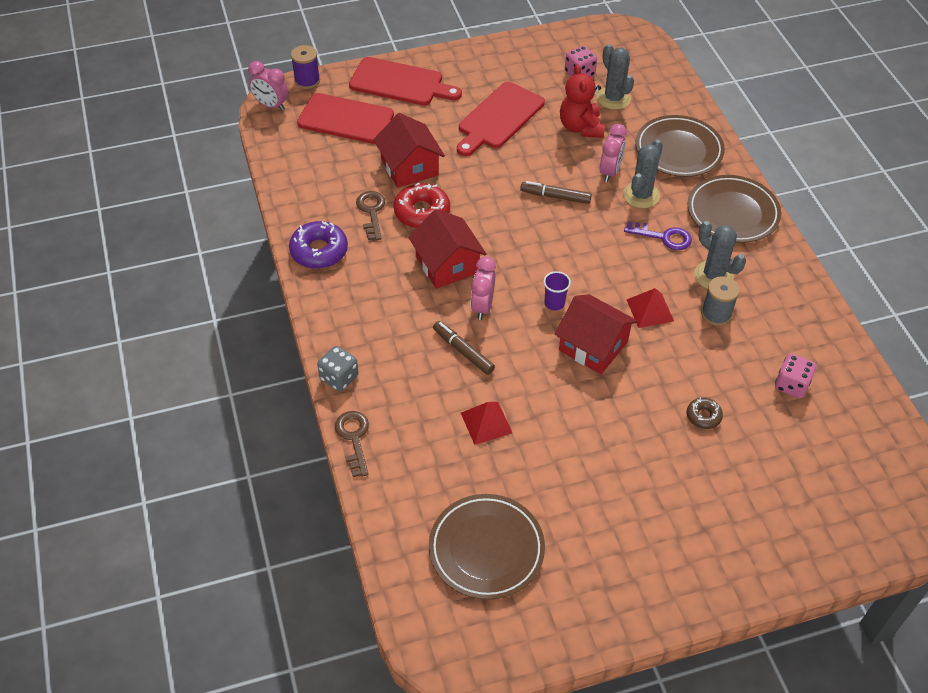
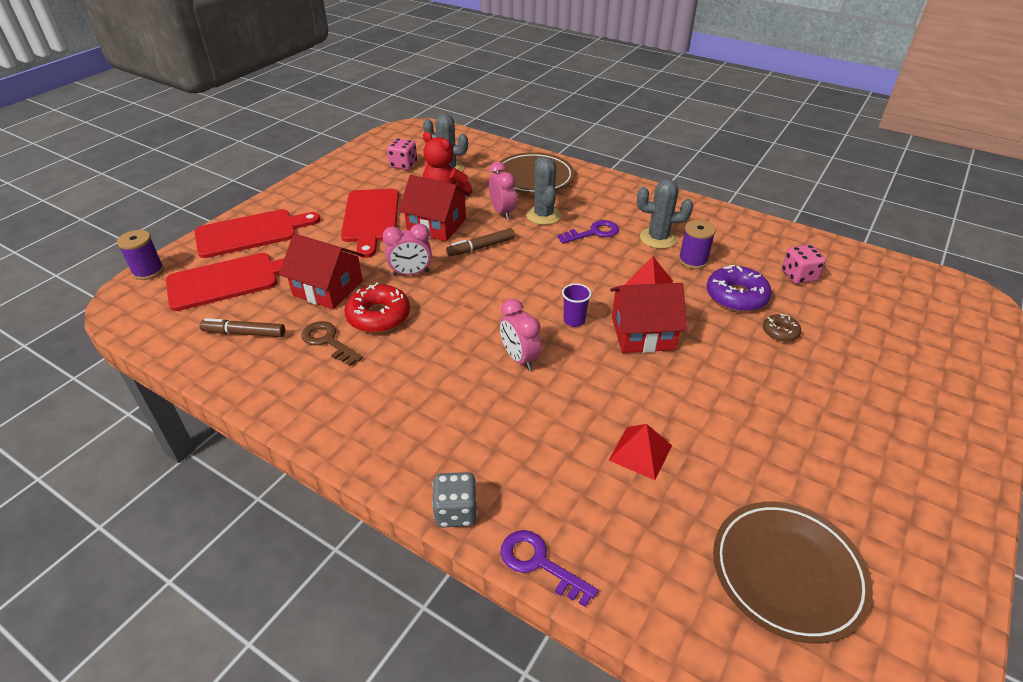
camera: 40 degrees left, 10 degrees down
(271, 105) = (124, 308): pink clock -> pink clock (411, 273)
(319, 251) = (306, 404): purple donut -> purple donut (736, 296)
(354, 438) = (539, 563): brown key -> purple key
(447, 264) = (449, 344): red house -> red house (436, 225)
(463, 351) = (546, 405): brown marker -> brown marker (244, 333)
(716, 314) = (693, 260): grey spool -> purple spool
(732, 213) = (617, 196): brown plate -> none

